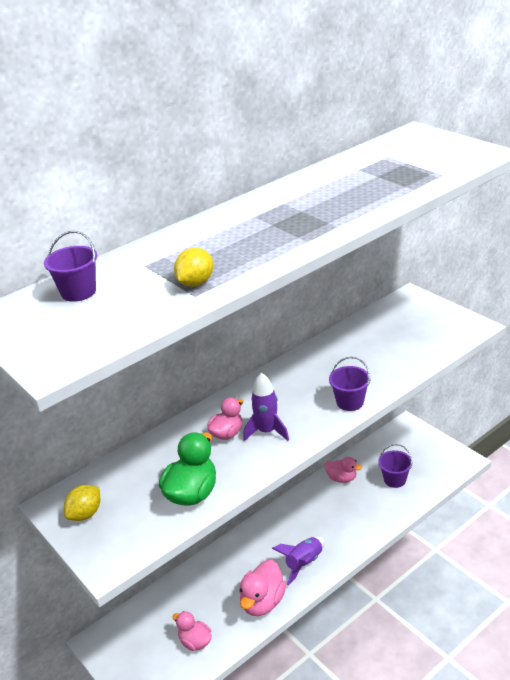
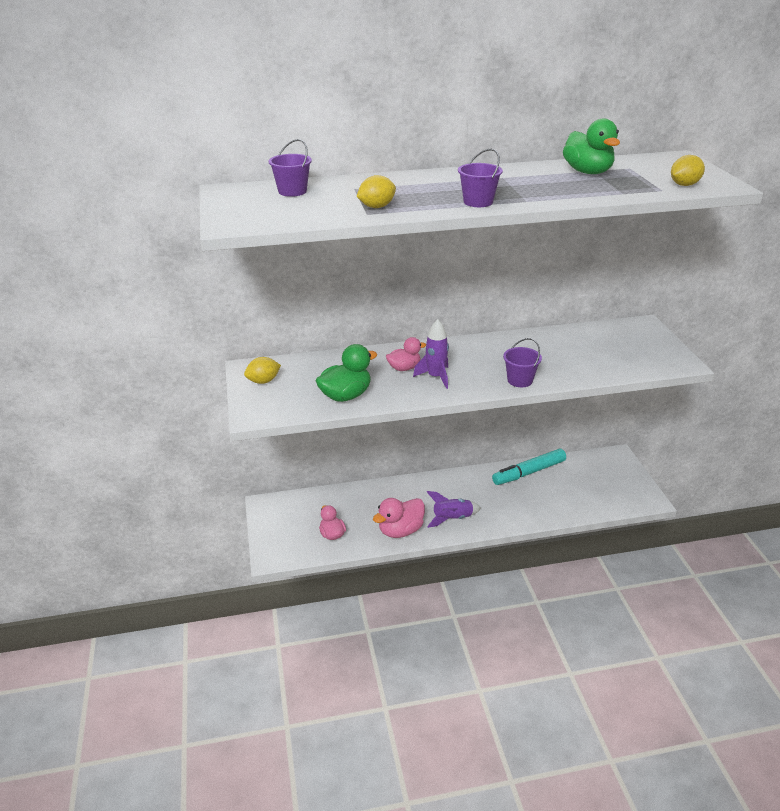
camera: 25 degrees right, 0 degrees up
(341, 478) = (529, 472): pink duck -> turquoise marker
(356, 173) = (587, 172): none -> green duck
(395, 479) = (575, 490): purple bucket -> purple bucket (478, 202)
(454, 163) = (684, 185): none -> yellow lemon

